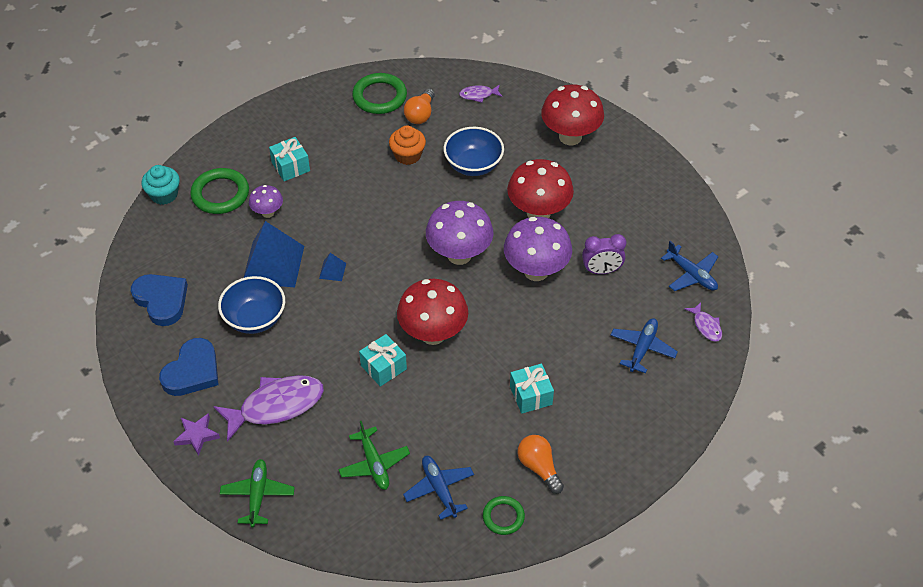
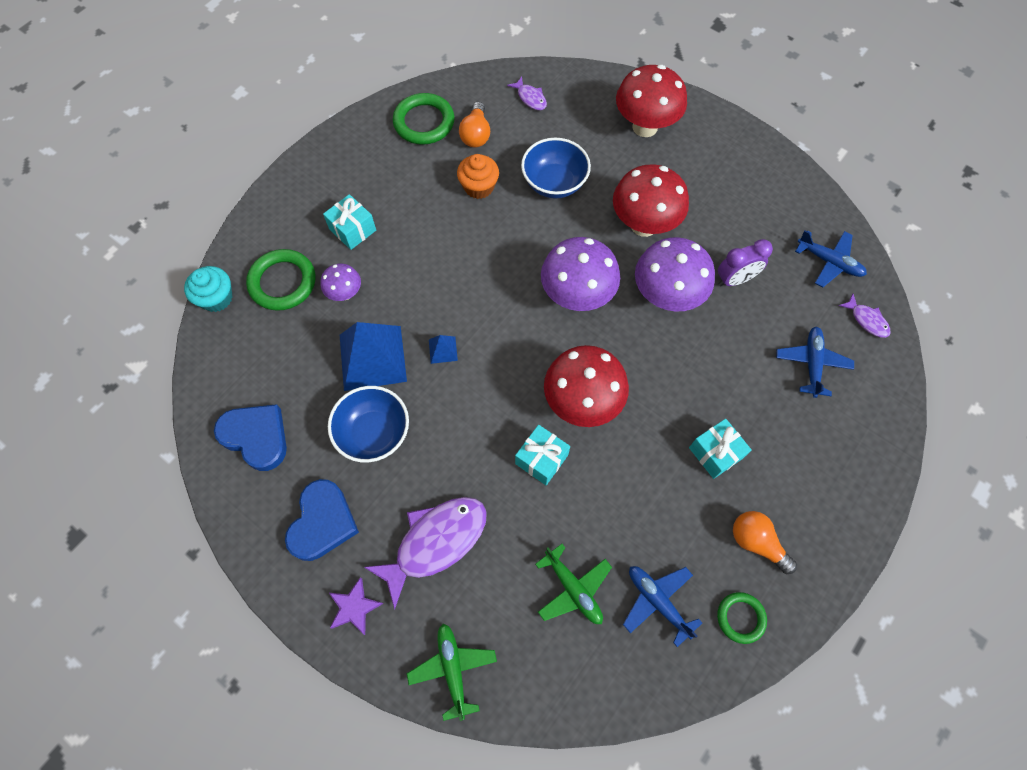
camera: 15 degrees left, 15 degrees up
(478, 95) = (530, 98): purple fish -> purple fish turned 105 degrees counterclockwise

